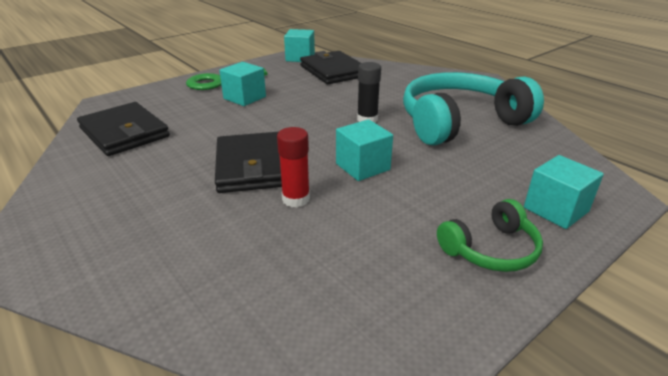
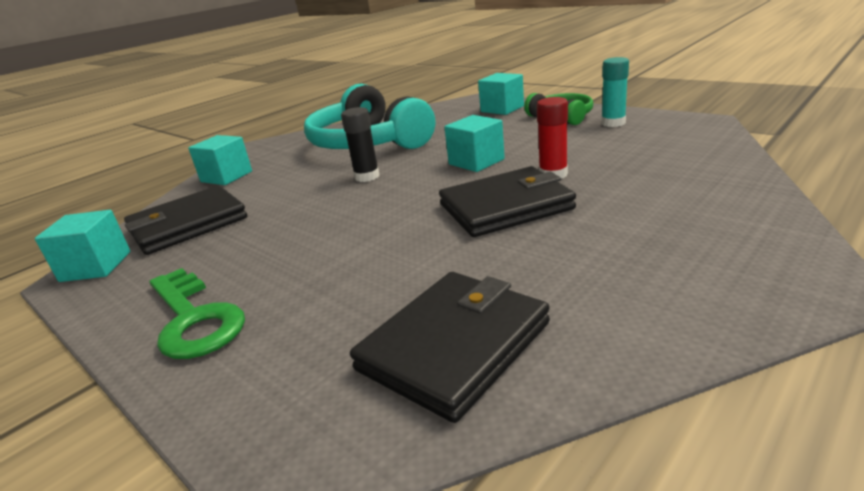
camera: 95 degrees left, 5 degrees down
(244, 98) = (289, 269): turquoise cube -> turquoise cube (226, 176)
(435, 285) = (613, 123): none -> turquoise glue stick

